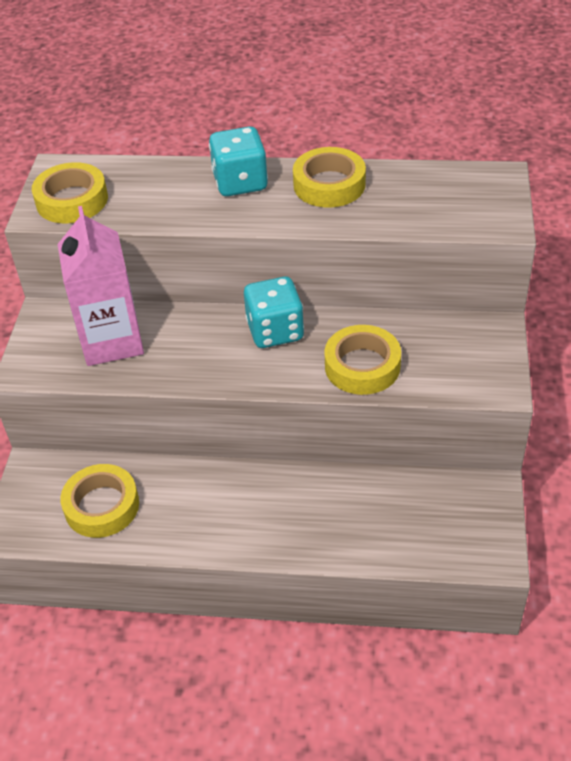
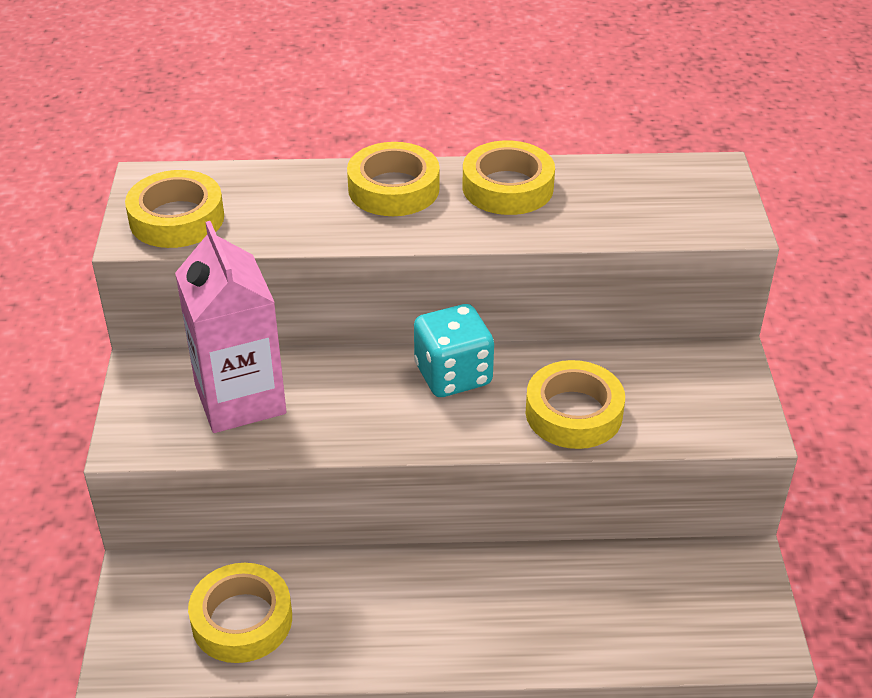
camera: 10 degrees left, 5 degrees down
(240, 182) = (393, 189): turquoise dice -> yellow tape

